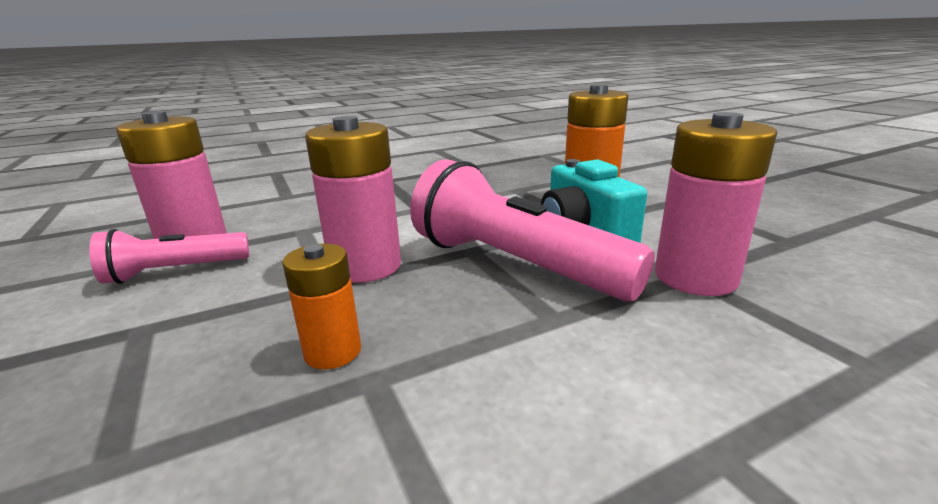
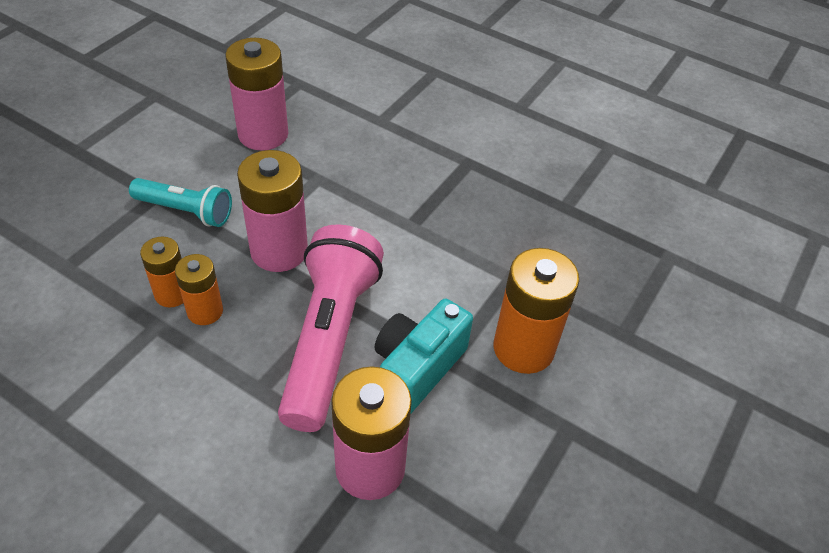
camera: 55 degrees right, 25 degrees up
(175, 272) = (220, 158): pink flashlight -> none
(210, 311) = (185, 211): none -> turquoise flashlight
(394, 331) = (205, 311): none -> orange battery

